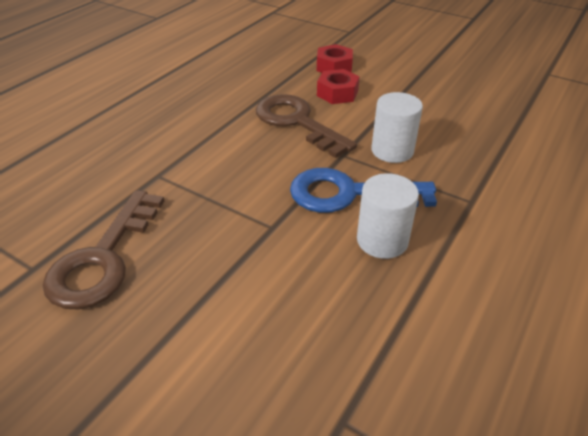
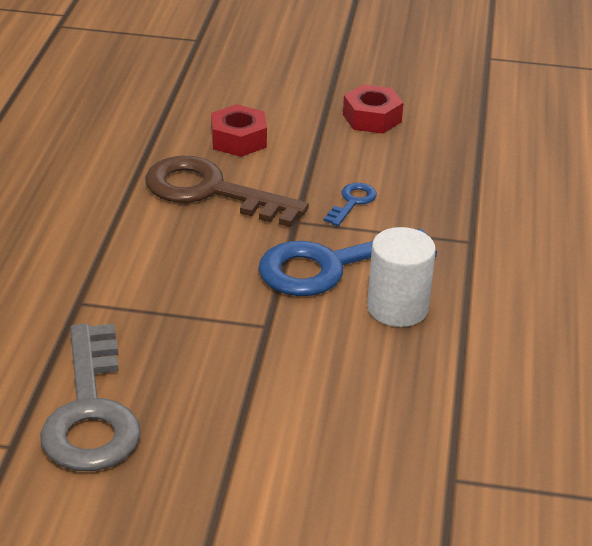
camera: 25 degrees left, 5 degrees down
(103, 258) = (91, 411): brown key -> grey key
(334, 67) = (210, 101): red nut -> red nut (372, 118)
(392, 150) = (352, 202): white cylinder -> blue key

